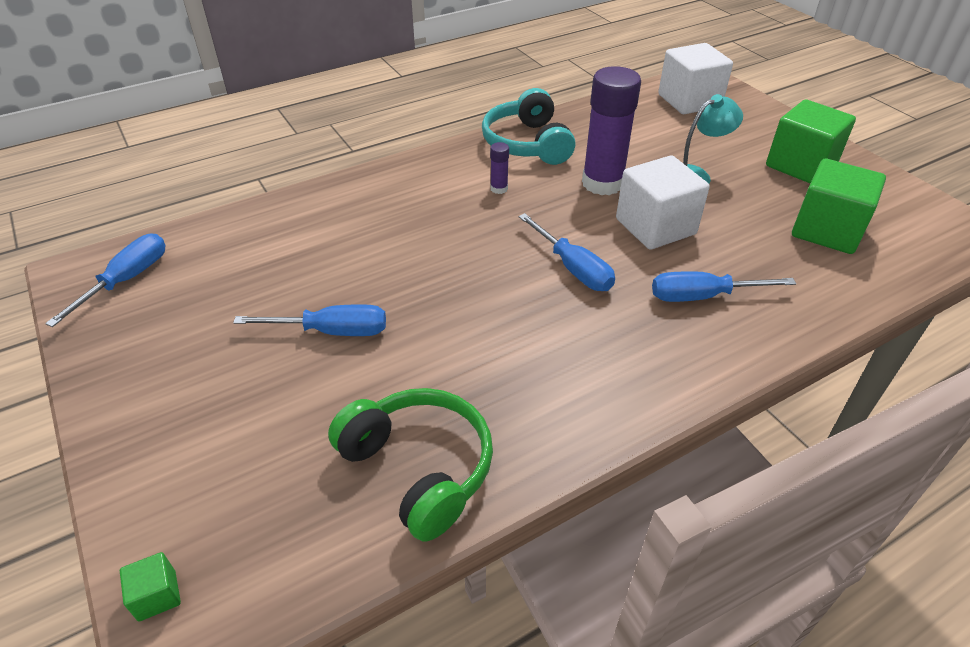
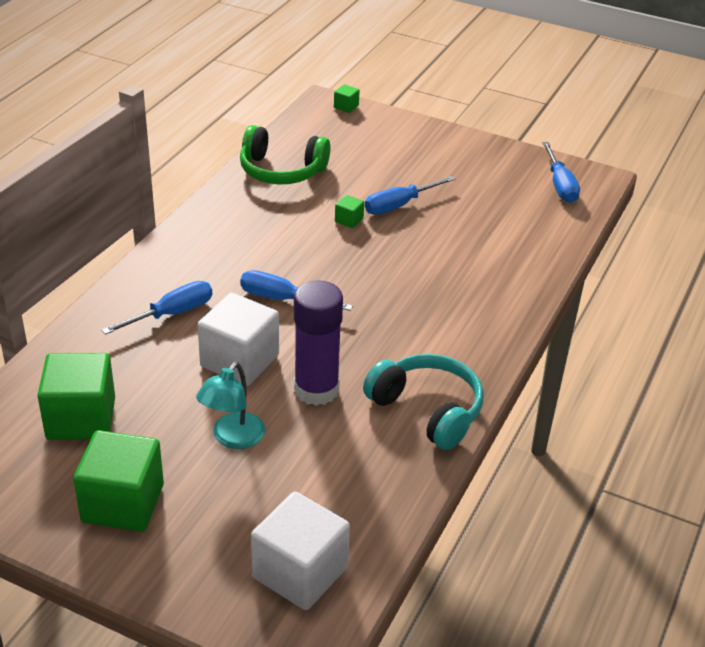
camera: 145 degrees right, 5 degrees down
(413, 335) = (349, 220): none -> green cube
(499, 189) = (402, 346): purple glue stick -> none

